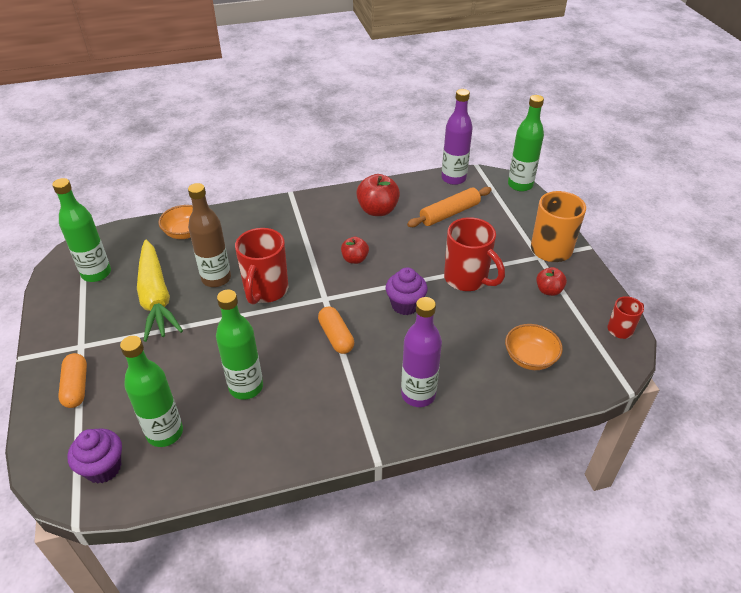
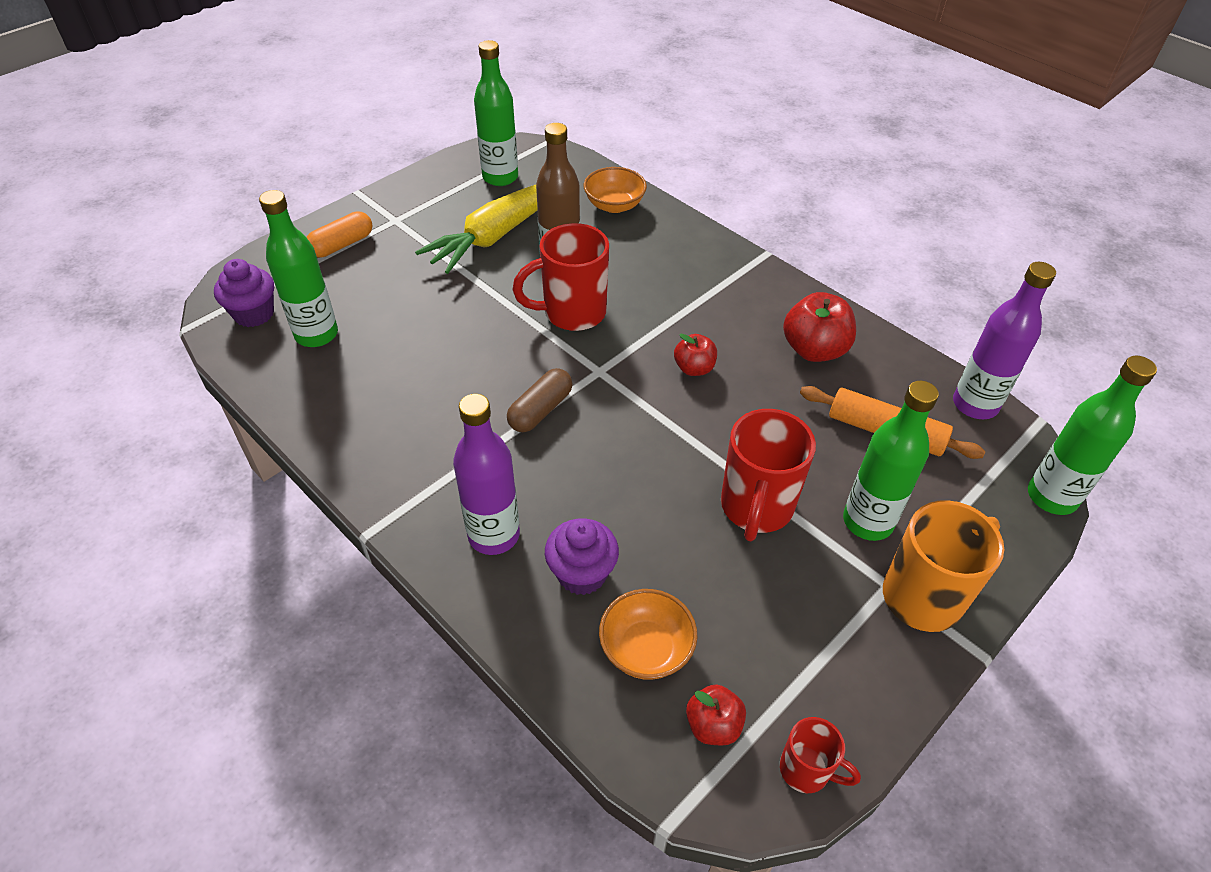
camera: 60 degrees right, 5 degrees up
(246, 387) = (412, 366): green bottle -> green bottle (867, 521)
(336, 337) = (540, 410): orange capsule -> brown capsule
(405, 305) = (648, 456): purple cupcake -> purple cupcake (582, 573)
(548, 290) = (817, 626): red apple -> red apple (713, 725)

